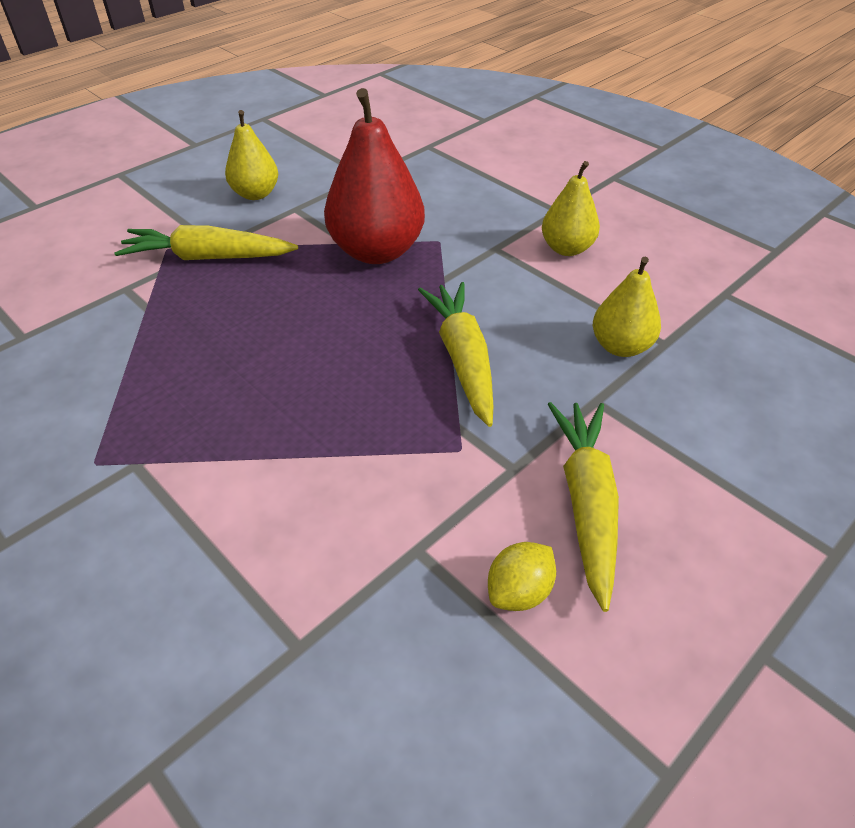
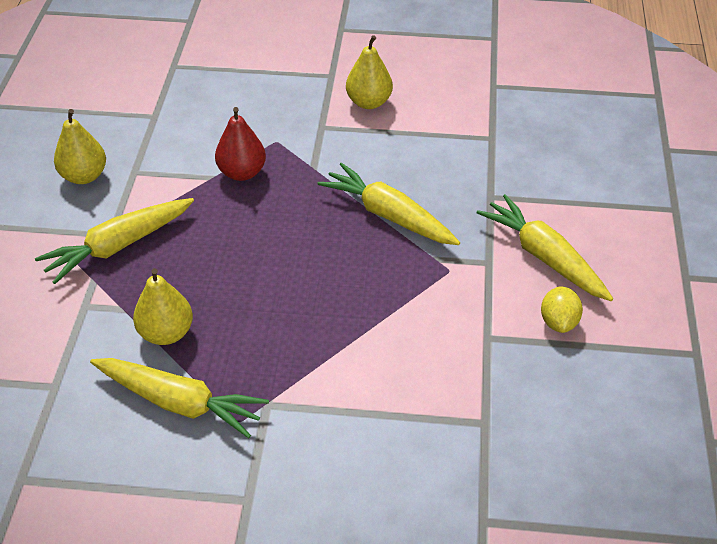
camera: 40 degrees left, 0 degrees up
(76, 412) = (180, 403): none -> yellow carrot
(376, 251) = (242, 173): red pear -> red pear, size x0.58
(620, 346) = (470, 154): yellow pear -> yellow pear (166, 333)

